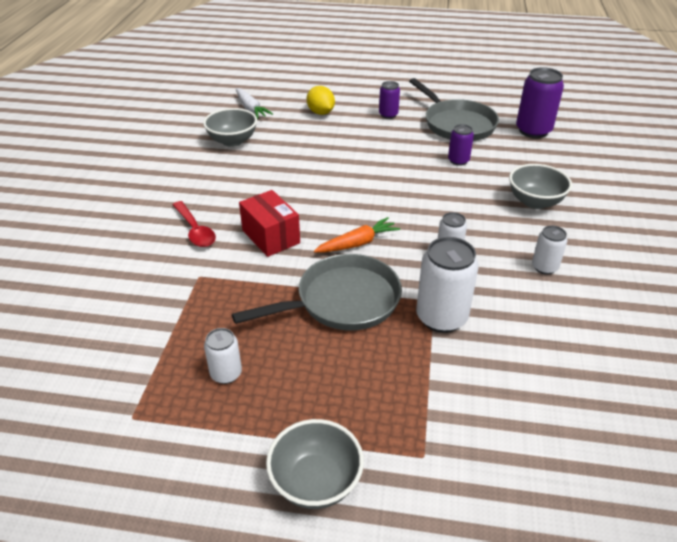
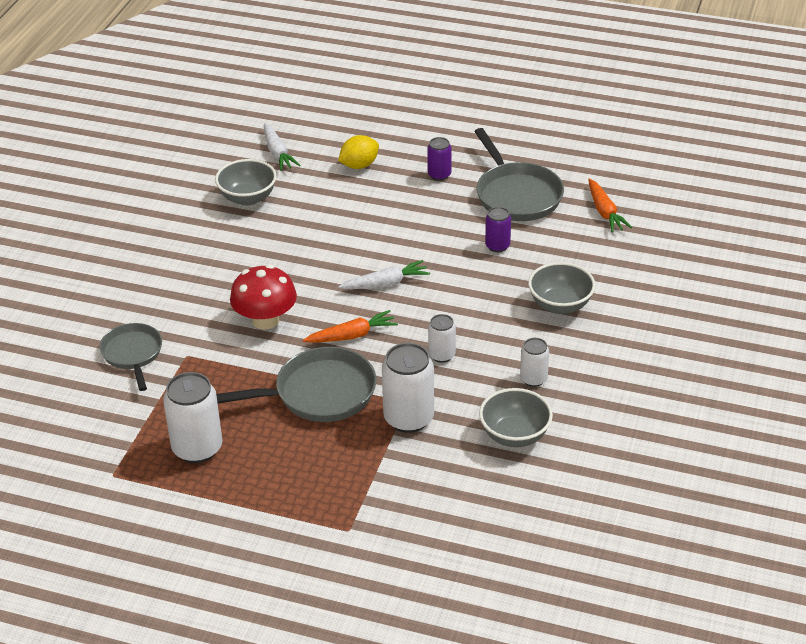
camera: 10 degrees right, 0 degrees up
(143, 280) = (133, 354): none -> grey pan
(195, 230) = (190, 306): red spoon -> none
(226, 374) = (197, 448): white can -> white can, size x1.78
(271, 236) = (265, 320): red box -> red mushroom
(316, 482) = (255, 538): grey bowl -> grey bowl (514, 435)
(320, 112) = (359, 165): yellow lemon -> yellow lemon turned 75 degrees clockwise
(373, 197) = (385, 283): none -> white carrot
(533, 131) = (605, 212): purple can -> orange carrot

